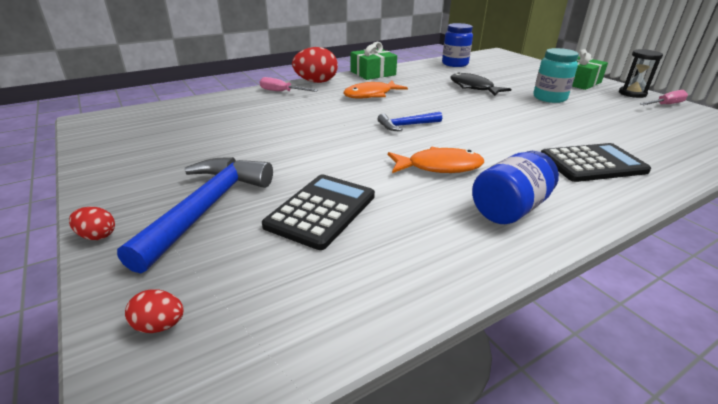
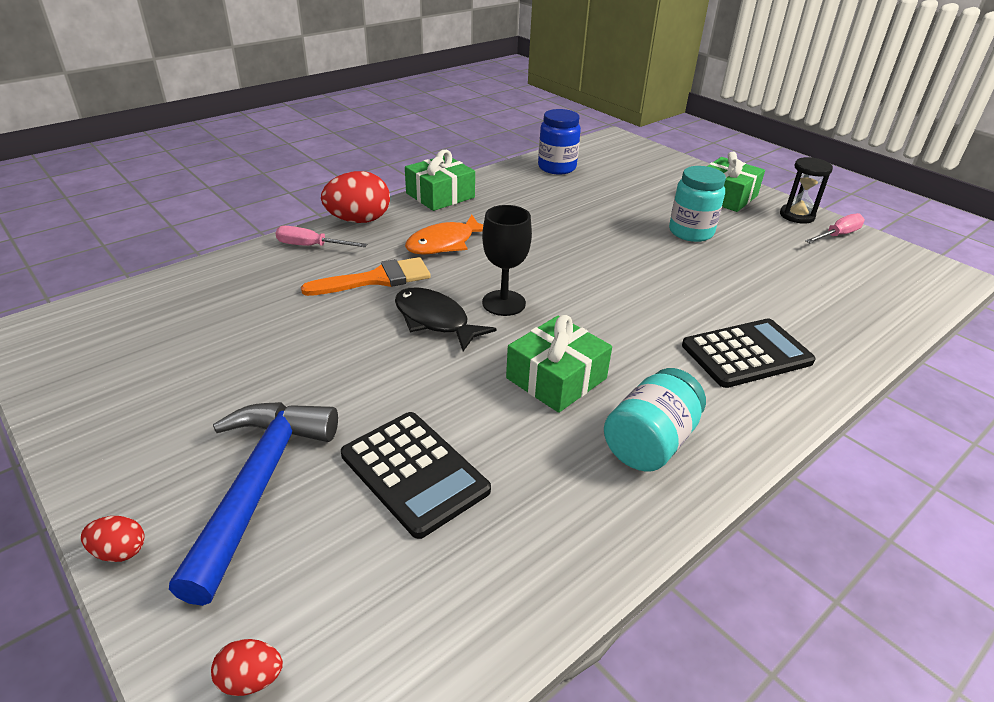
camera: 10 degrees left, 5 degrees up
(320, 109) = (377, 279): none -> orange brush
(321, 211) = (414, 472): black calculator -> black calculator turned 120 degrees clockwise
(406, 125) = (503, 303): blue hammer -> black goblet
(439, 167) = (556, 378): orange fish -> green gift
(473, 87) = (587, 218): black fish -> black fish (435, 320)
(510, 209) = (650, 442): blue jar -> turquoise jar

